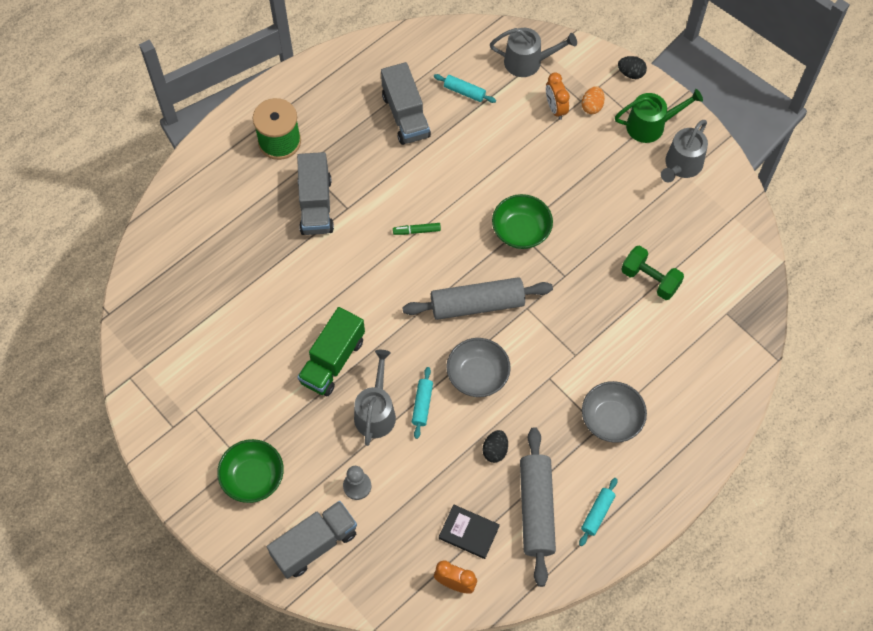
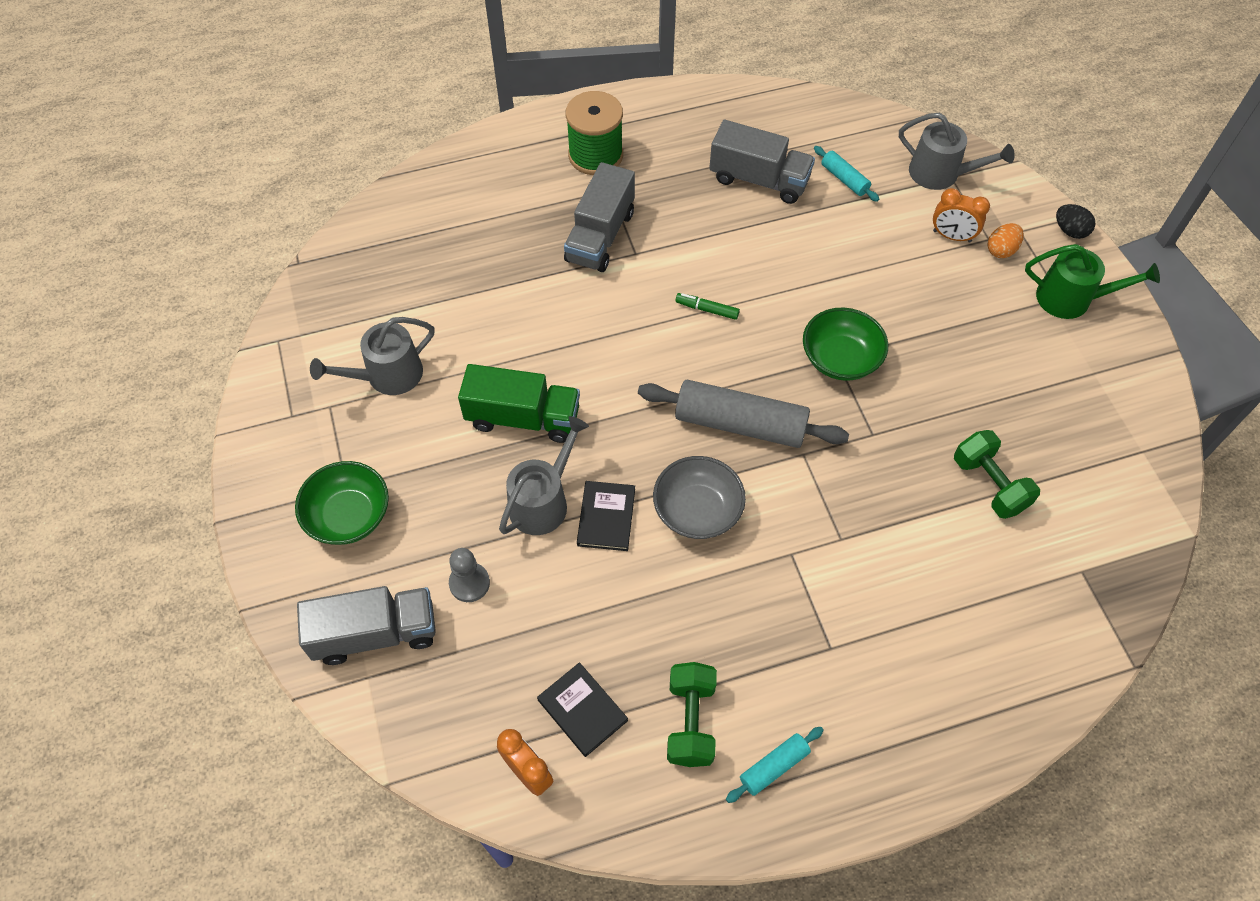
camera: 25 degrees right, 5 degrees down
(332, 361) = (523, 418): green truck -> green truck turned 135 degrees counterclockwise
(405, 115) = (759, 180): grey truck -> grey truck turned 75 degrees counterclockwise
(422, 405) = (606, 517): turquoise rolling pin -> black book
(495, 450) = (672, 616): black egg -> none
(536, 509) = (690, 721): grey rolling pin -> green dumbbell
(555, 108) = (952, 236): orange clock -> orange clock turned 75 degrees counterclockwise
(611, 419) = (853, 644): grey bowl -> none
(681, 165) = (1094, 360): grey watering can -> grey watering can (388, 375)

